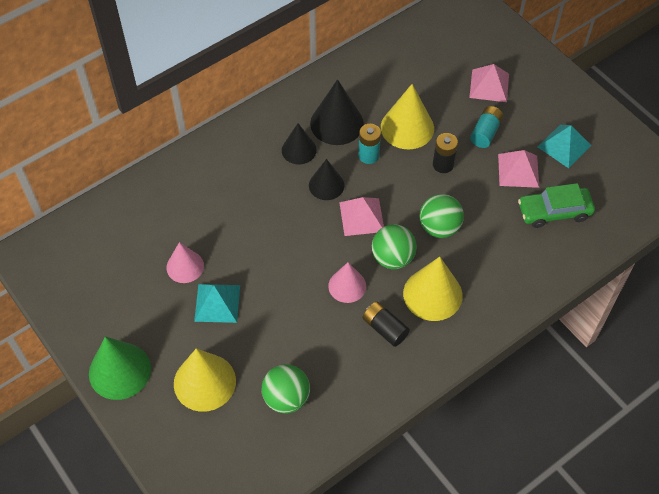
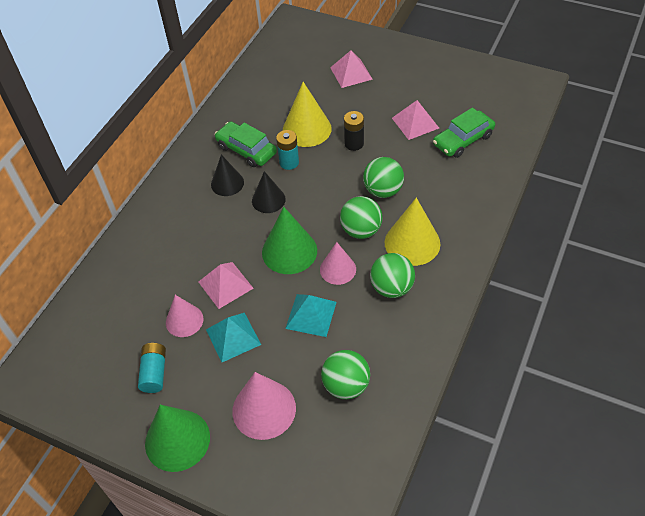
camera: 25 degrees left, 5 degrees down
(204, 382) = (264, 409): yellow cone -> pink cone
(314, 246) = (289, 251): none -> green cone
(337, 123) = (246, 150): black cone -> green car
(362, 217) = (314, 210): pink pyramid -> pink pyramid (225, 285)
(385, 328) = (391, 288): black battery -> green ball
(485, 133) = (371, 107): turquoise battery -> turquoise battery (154, 372)
(564, 146) = (437, 91): turquoise pyramid -> turquoise pyramid (311, 315)

